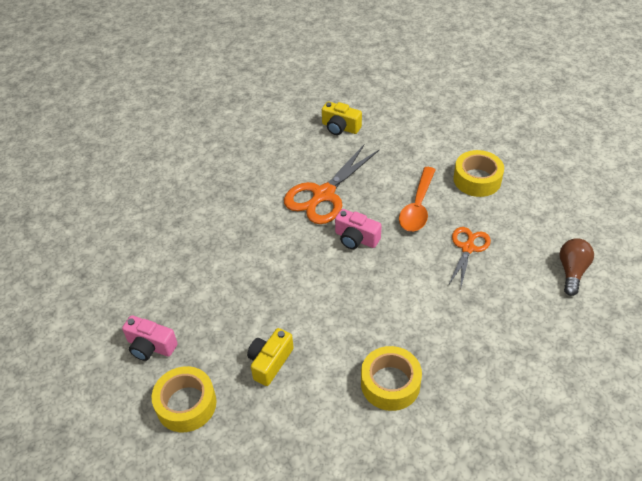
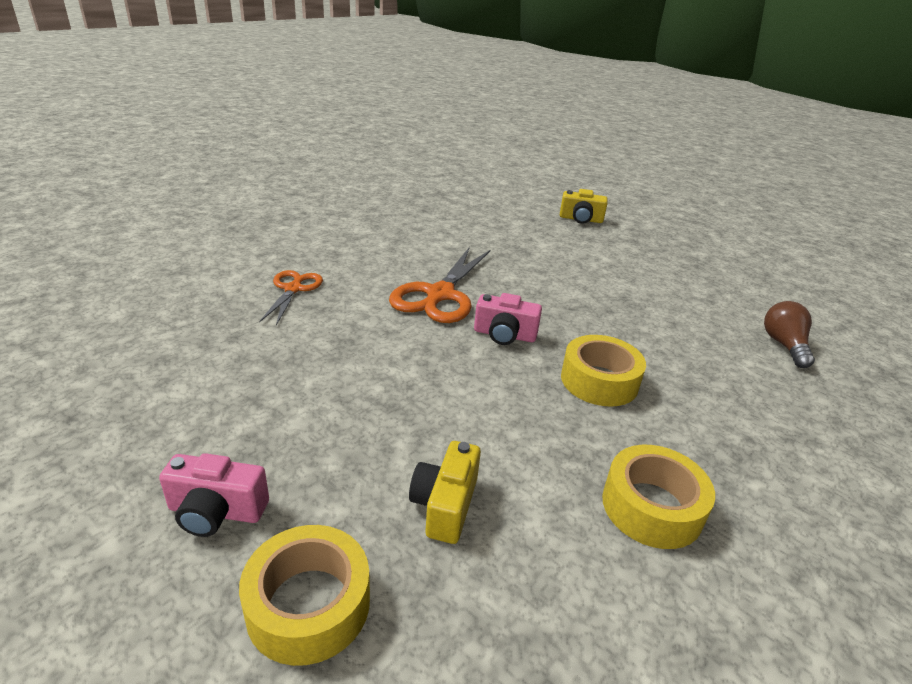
camera: 20 degrees left, 15 degrees down
(340, 127) = (432, 236): yellow camera -> yellow camera (581, 219)
(417, 207) = (564, 299): orange spoon -> none
(468, 248) = (650, 333): orange scissors -> orange scissors (293, 289)
(477, 179) = (617, 271): yellow tape -> yellow tape (599, 381)

